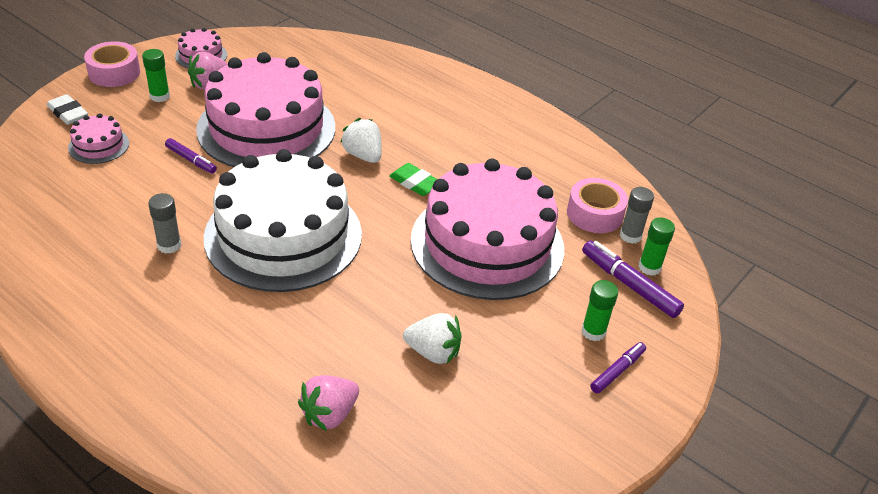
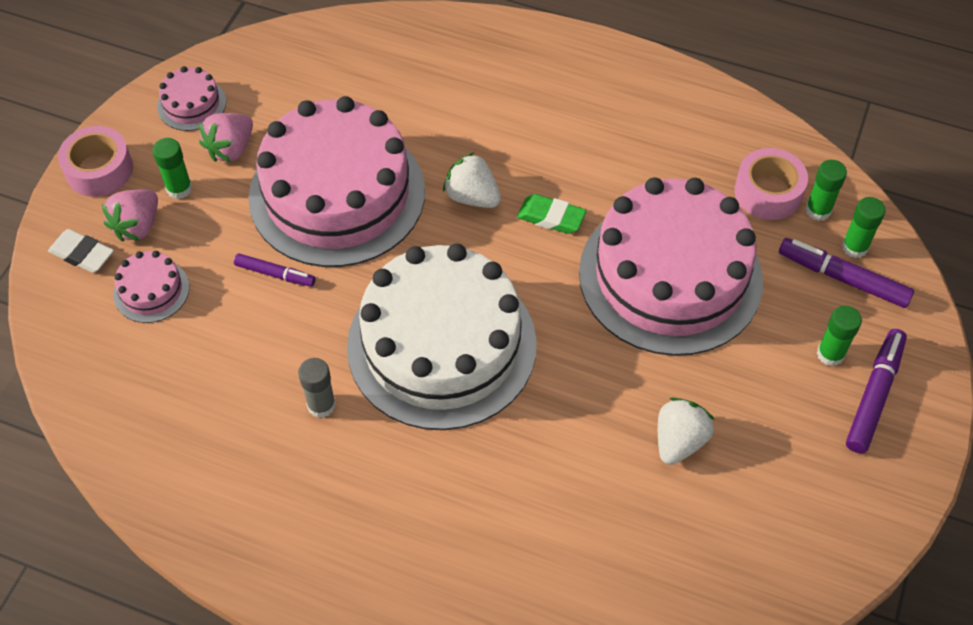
camera: 15 degrees left, 15 degrees up
(329, 414) = (611, 556): pink strawberry -> pink strawberry (137, 226)
(433, 352) = (679, 441): white strawberry -> white strawberry turned 60 degrees counterclockwise
(617, 371) = (874, 395): purple marker -> purple marker, size x1.60
(630, 236) = (818, 210): grey glue stick -> green glue stick

